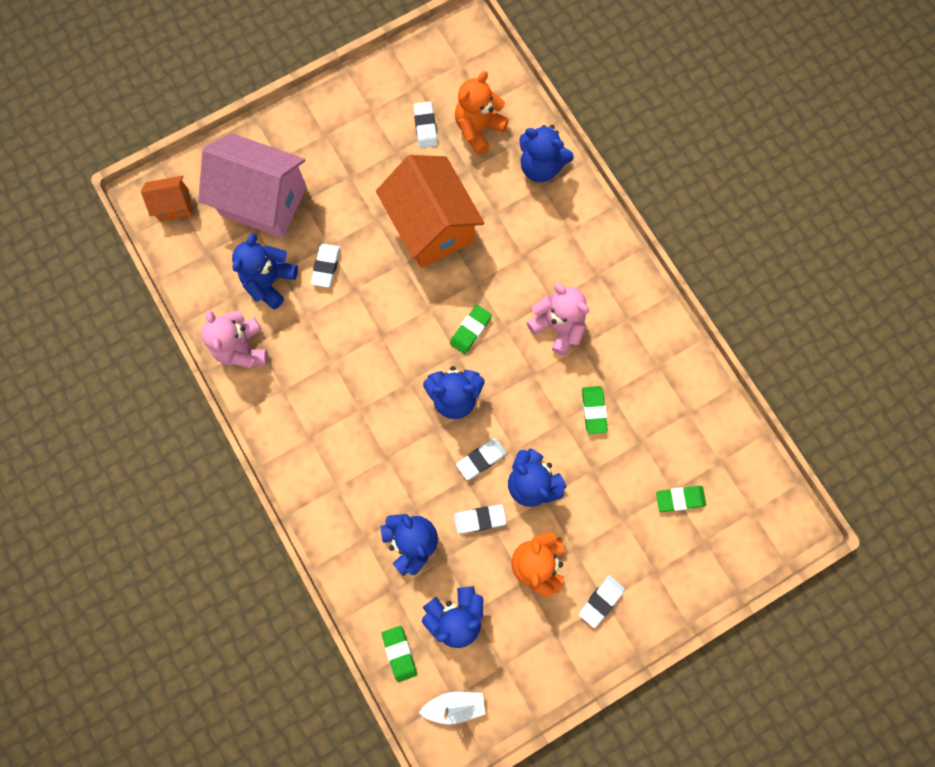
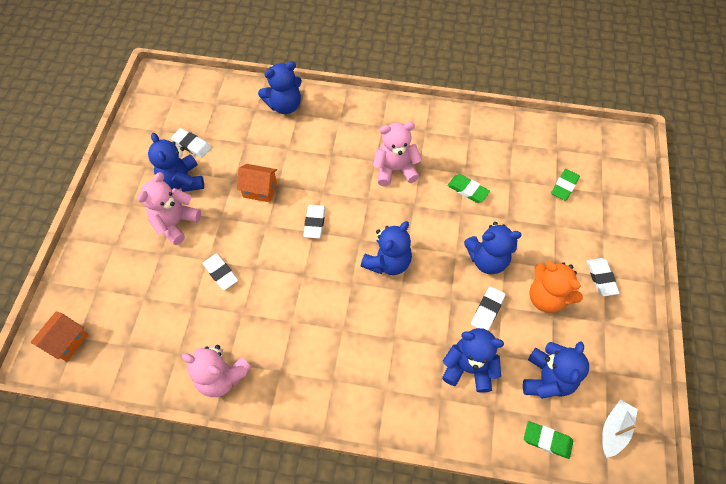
camera: 50 degrees left, 15 degrees down
(263, 201) = (132, 277): pink house -> none
(269, 281) = (193, 318): blue teddy bear -> blue teddy bear (182, 180)
(339, 187) = (175, 223): none -> pink teddy bear
(431, 226) = (260, 190): orange house -> orange house, size x0.48
(470, 330) = (351, 219): green eraser -> none
(478, 129) = (225, 119): orange teddy bear -> none
(481, 459) = (445, 278): white eraser -> white eraser (314, 223)

